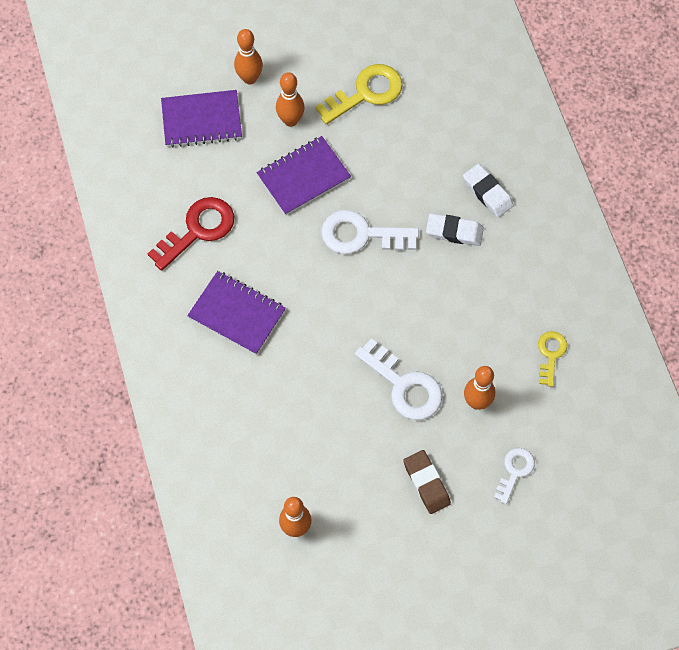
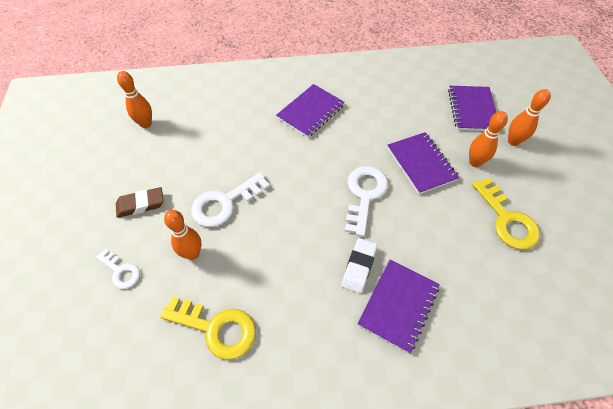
camera: 100 degrees right, 10 degrees down
(198, 230) = (380, 99): red key -> none
(487, 193) = (398, 305): white eraser -> purple notebook
(550, 354) = (216, 328): yellow key -> yellow key, size x1.71

